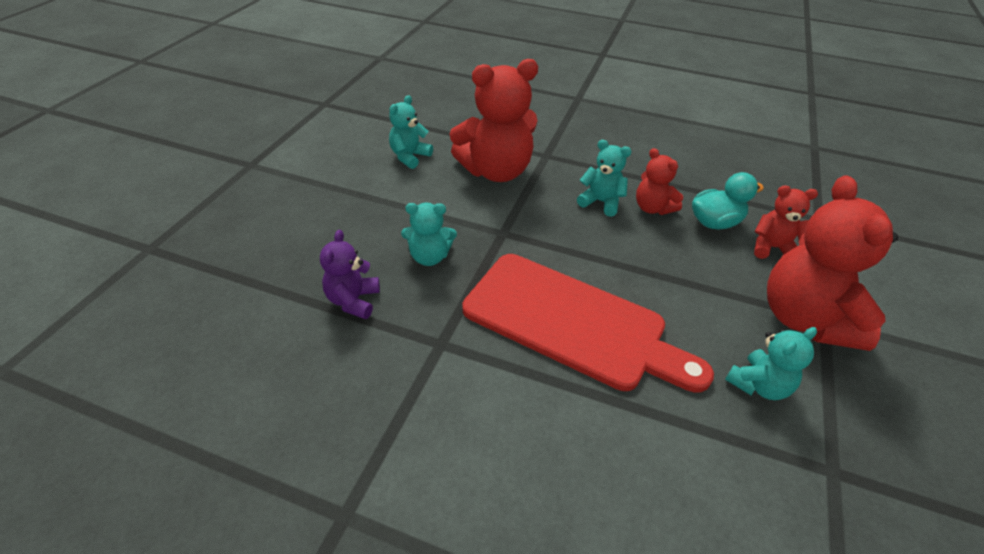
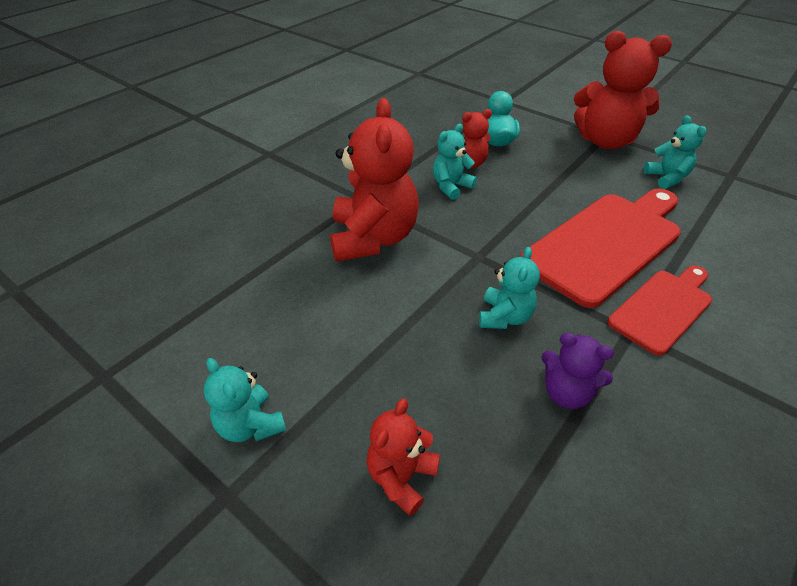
camera: 70 degrees left, 0 degrees up
(409, 156) = (308, 301): turquoise teddy bear -> turquoise teddy bear (250, 425)
(484, 370) = (663, 308): none -> red cutting board
(772, 248) = (532, 128): red teddy bear -> red teddy bear (401, 477)

